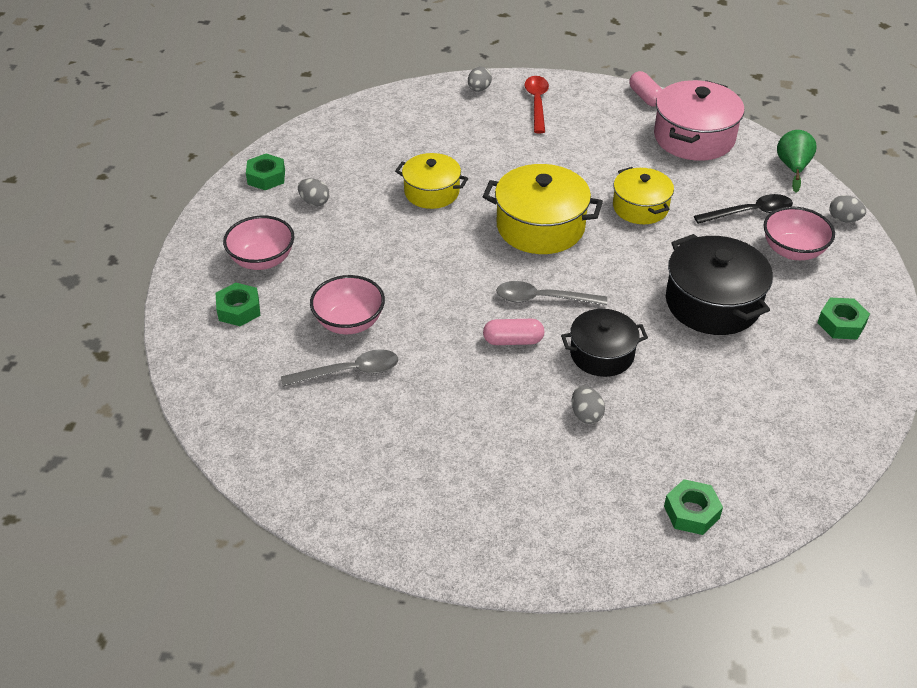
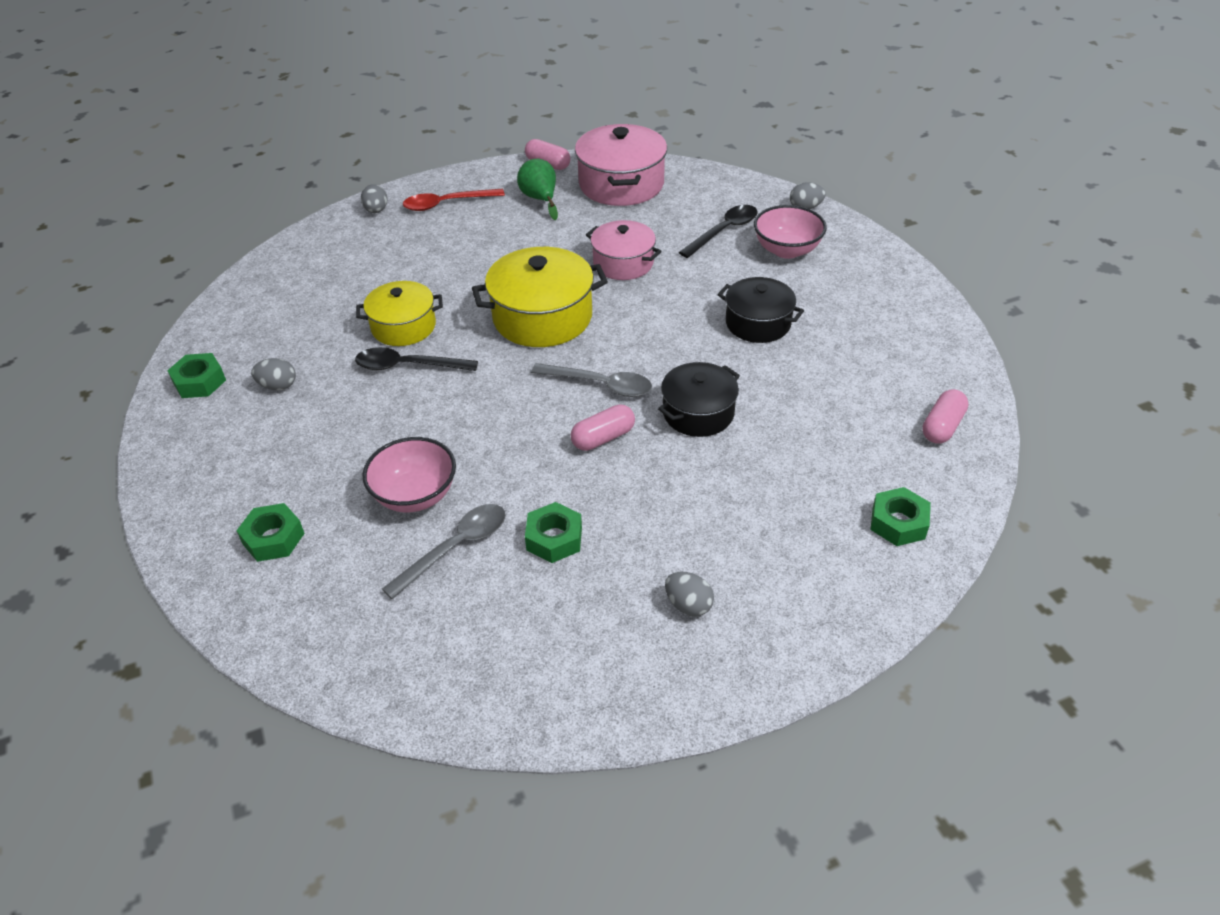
camera: 30 degrees left, 0 degrees up
(262, 260) = (261, 472): pink bowl -> none
(413, 224) = (408, 366): none -> black spoon
(537, 103) = (447, 204): red spoon -> red spoon turned 75 degrees counterclockwise
(543, 299) = (600, 385): grey spoon -> grey spoon turned 135 degrees counterclockwise
(586, 415) = (730, 477): grey egg -> grey egg (688, 605)
(640, 207) = (623, 263): yellow pot -> pink pot
(712, 303) = (758, 323): black pot -> black pot, size x0.65
(792, 168) = (727, 180): green pear -> green pear (540, 199)
(799, 456) = (942, 426): none -> pink capsule
(841, 324) = (877, 296): green nut -> green nut (554, 538)

